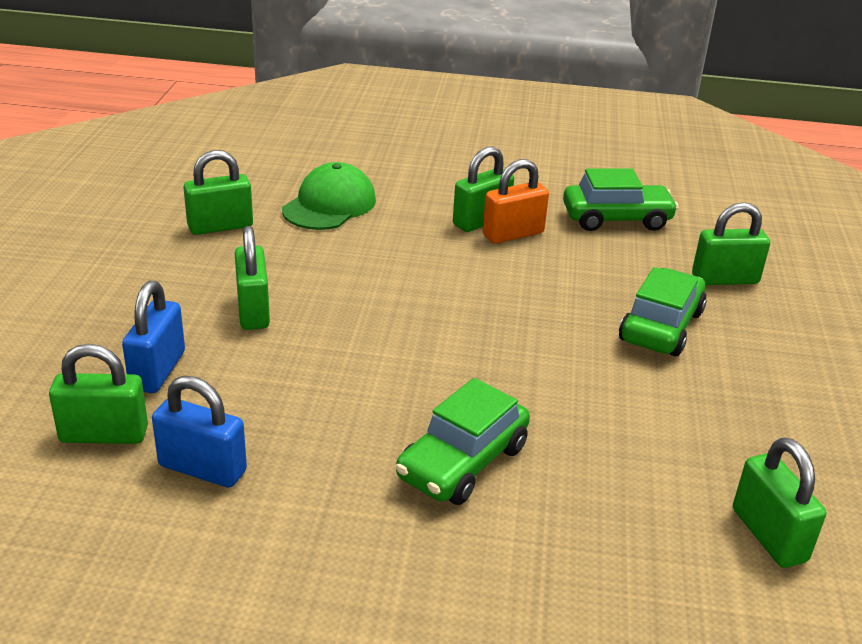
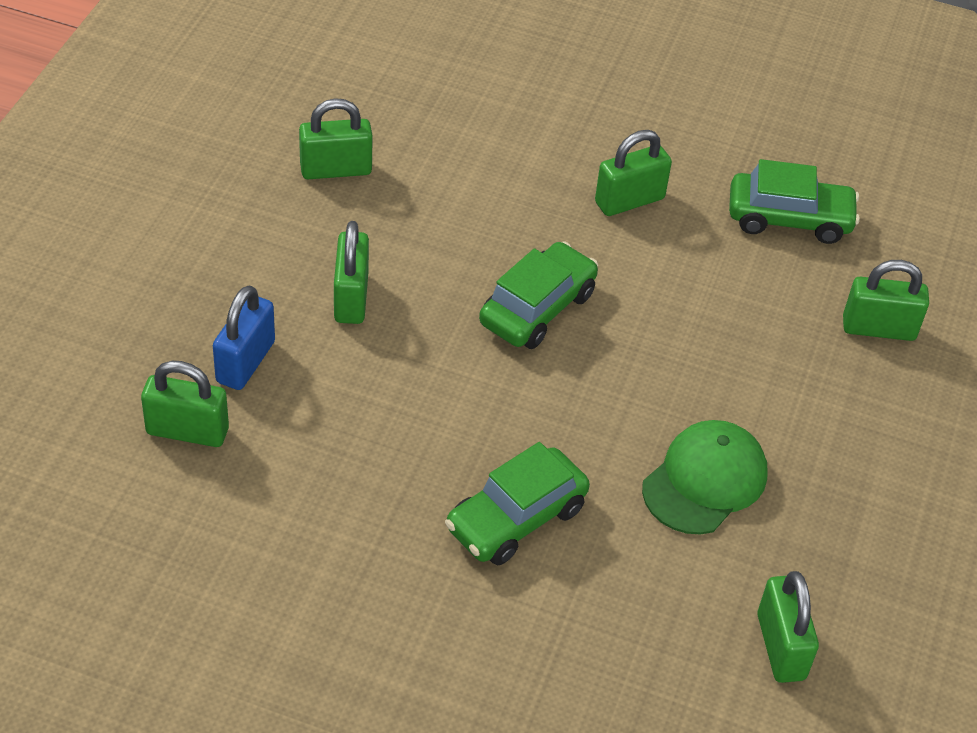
camera: 10 degrees right, 15 degrees up
(202, 468) = (272, 484): blue padlock -> none
(329, 205) = (462, 152): green cap -> green cap (705, 480)
(513, 234) = (660, 226): orange padlock -> none
(661, 326) = (778, 384): green car -> green car (537, 308)

